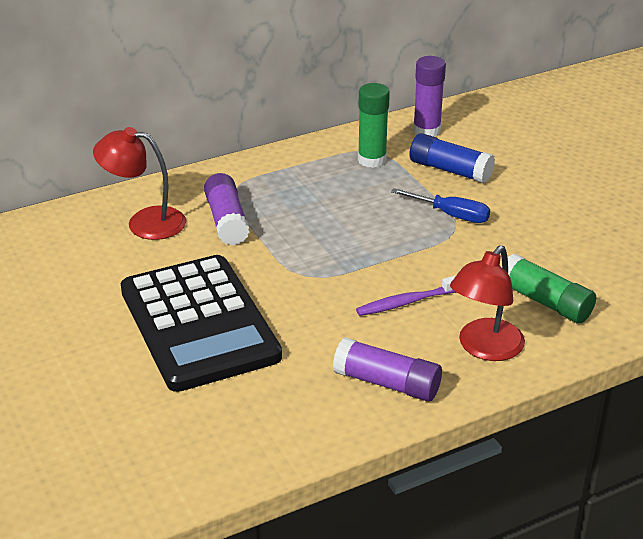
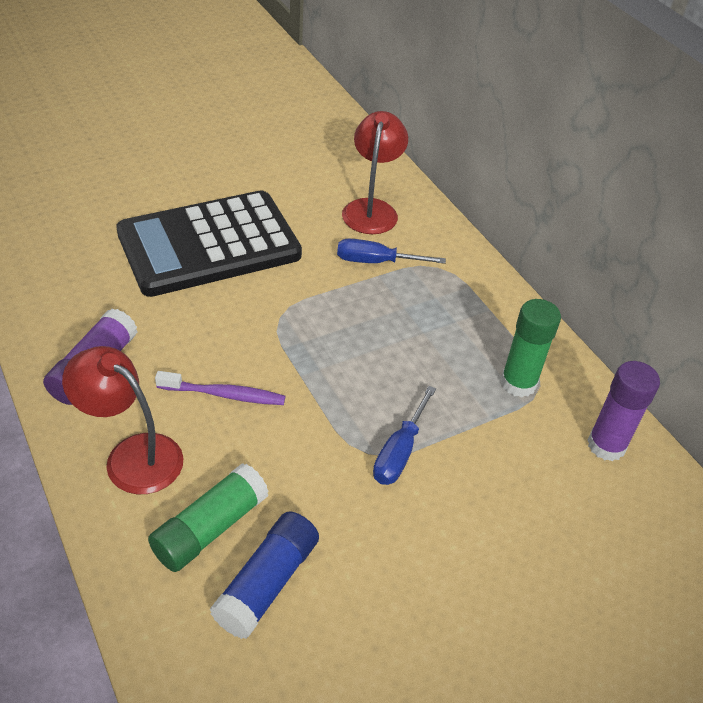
camera: 85 degrees right, 10 degrees up
(227, 221) = (376, 262): purple glue stick -> blue screwdriver
(407, 302) = (224, 395): purple toothbrush -> purple toothbrush turned 120 degrees clockwise
(450, 170) = (507, 461): blue glue stick -> blue glue stick (267, 583)

